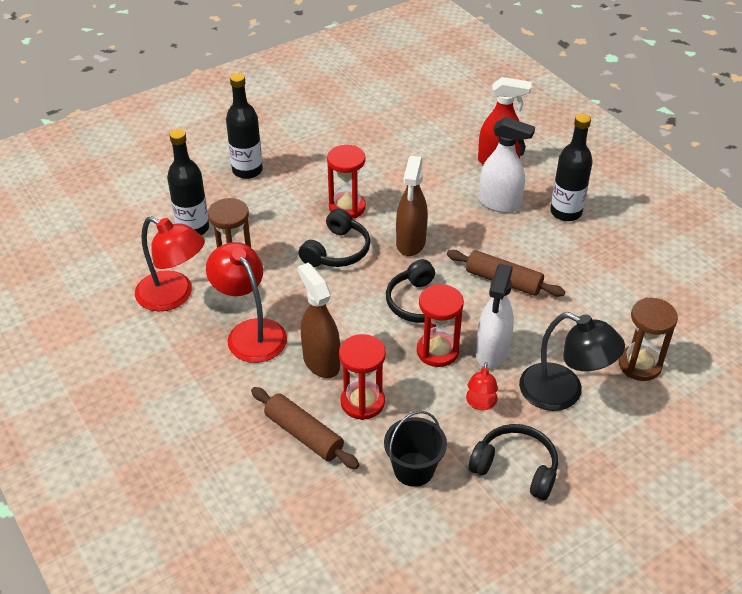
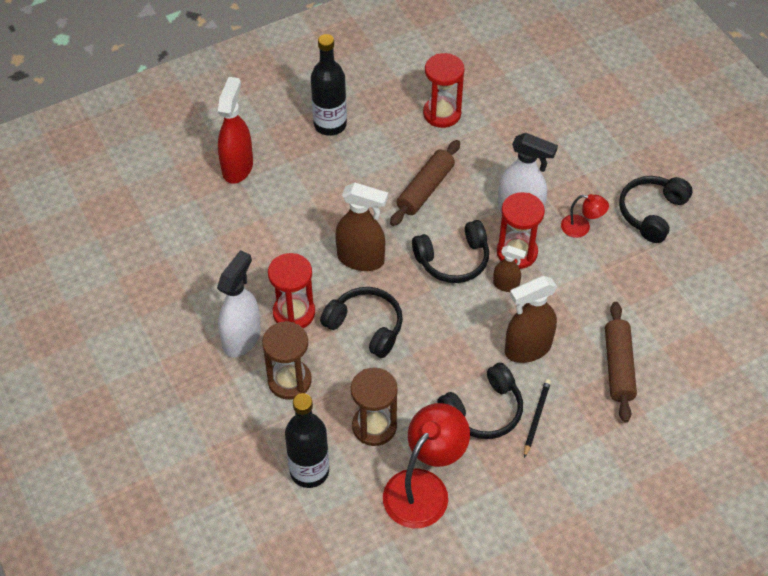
camera: 85 degrees left, 10 degrees up
(243, 370) = (536, 418): none -> black pencil
(247, 170) = (207, 413): black bottle -> none
(250, 332) = (484, 411): red lamp -> black headphones
(304, 434) = (618, 367): brown rolling pin -> brown rolling pin turned 45 degrees counterclockwise
(362, 402) = (579, 317): red hourglass -> red hourglass (442, 113)
(395, 344) = (506, 285): none -> brown spray bottle
(414, 469) = (655, 284): black bucket -> none
(500, 204) = (308, 176): white spray bottle -> white spray bottle (242, 338)
(563, 393) = (569, 167): black lamp -> none
(639, 365) = (538, 110): brown hourglass -> brown hourglass (289, 381)

